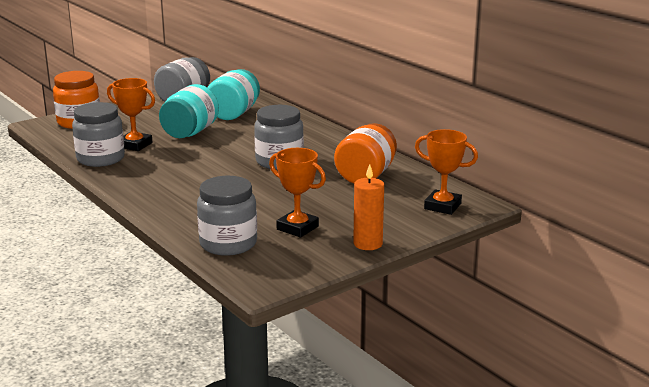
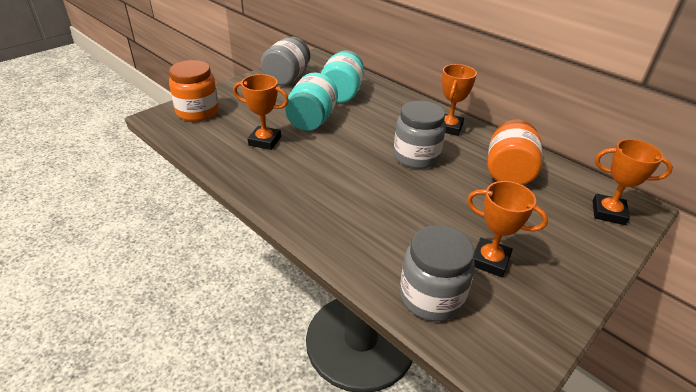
camera: 10 degrees left, 15 degrees up
(100, 159) = (237, 163): grey jar -> none
(330, 142) = (448, 127): none -> orange trophy
(368, 244) = (577, 282): orange candle -> none

